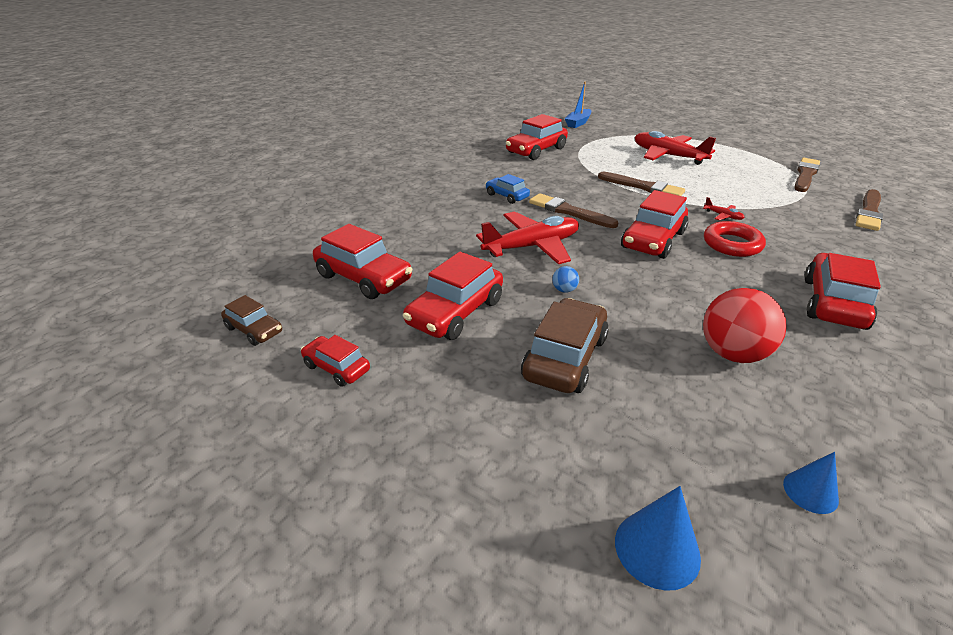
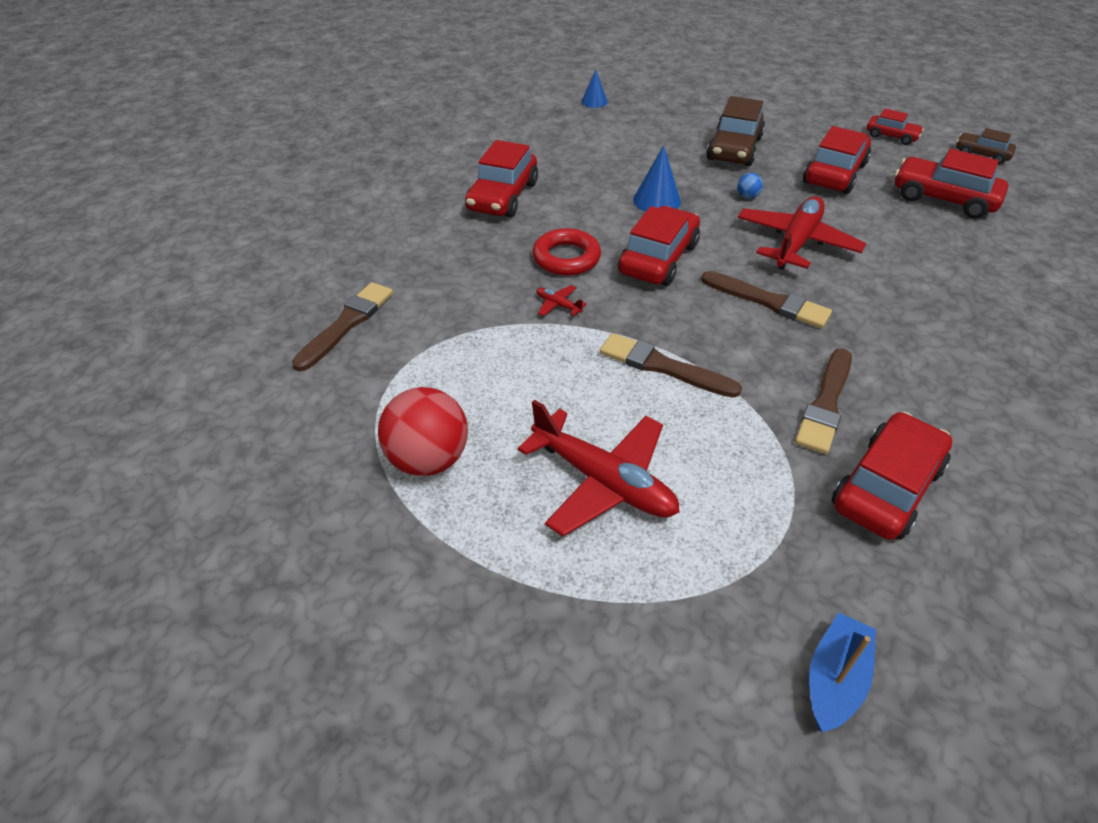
camera: 175 degrees right, 10 degrees up
(507, 196) = (870, 330): blue car -> none
(532, 246) = (796, 243): red plane -> red plane turned 150 degrees clockwise
(657, 549) = (675, 84): blue cone -> blue cone (656, 200)
(733, 353) = (610, 156): red ball -> red ball (428, 459)
(805, 175) = (363, 422): brown brush -> brown brush (825, 404)

